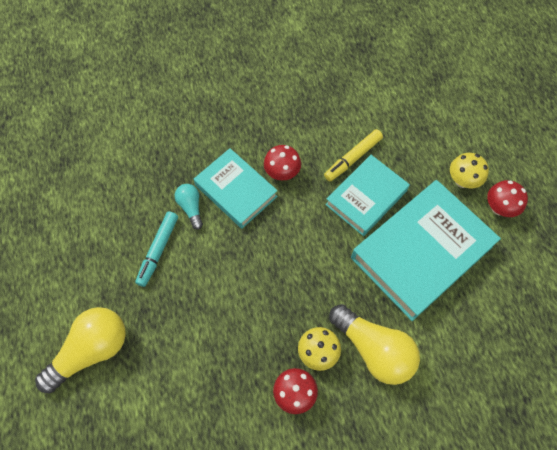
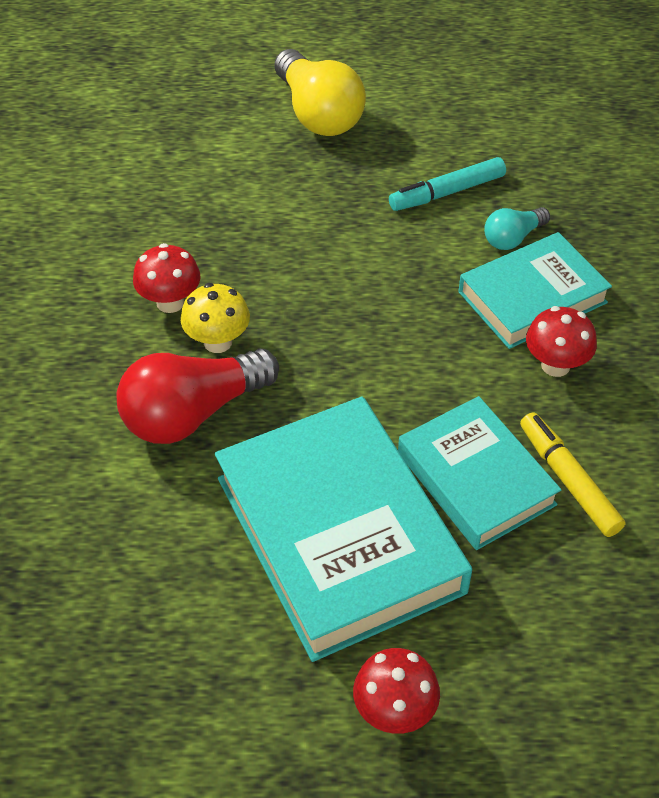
camera: 105 degrees right, 15 degrees down
(158, 250) = (447, 192): turquoise marker -> turquoise marker turned 60 degrees counterclockwise
(191, 207) = (512, 238): turquoise light bulb -> turquoise light bulb turned 150 degrees clockwise
(374, 349) = (193, 413): yellow light bulb -> red light bulb
(462, 181) = (476, 662): yellow mushroom -> none

